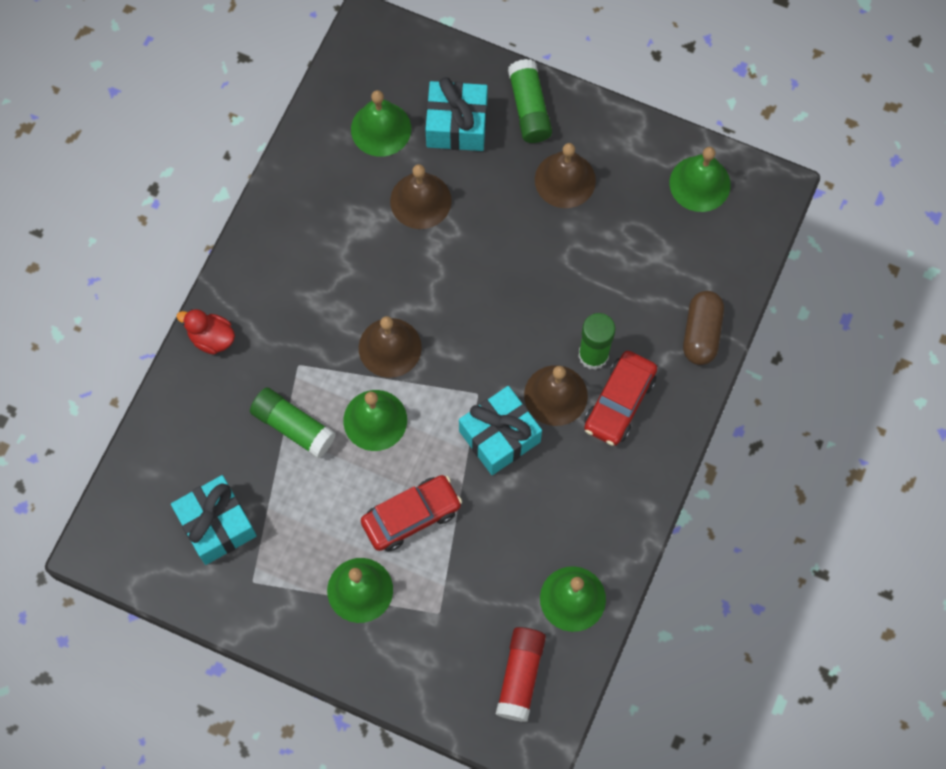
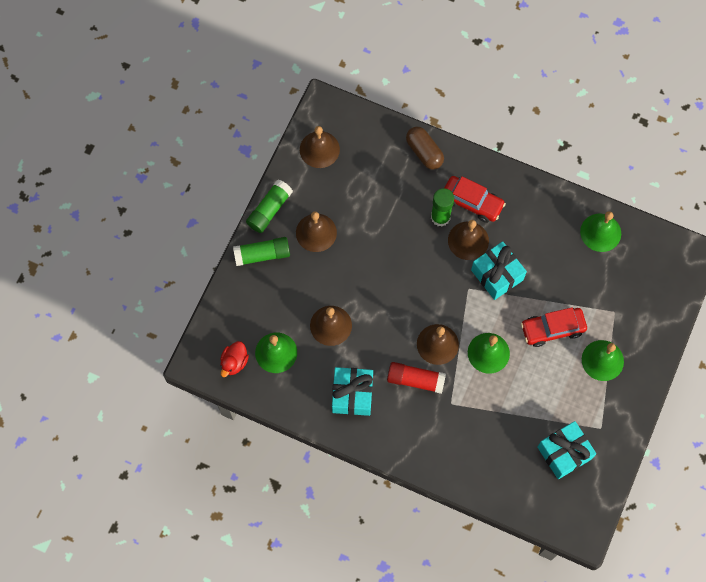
camera: 90 degrees left, 0 degrees up
(211, 338) = (433, 462): red duck -> red duck (234, 362)
(293, 426) = (494, 405): green glue stick -> green glue stick (269, 210)
(411, 516) = (552, 329): red car -> red car turned 75 degrees counterclockwise
(456, 125) = (274, 302): turquoise gift -> turquoise gift (352, 394)
(520, 676) = (650, 263): red glue stick -> red glue stick (415, 380)
(700, 183) = (319, 149): green bell -> brown bell
(701, 333) = (424, 152): brown capsule -> brown capsule turned 45 degrees clockwise

